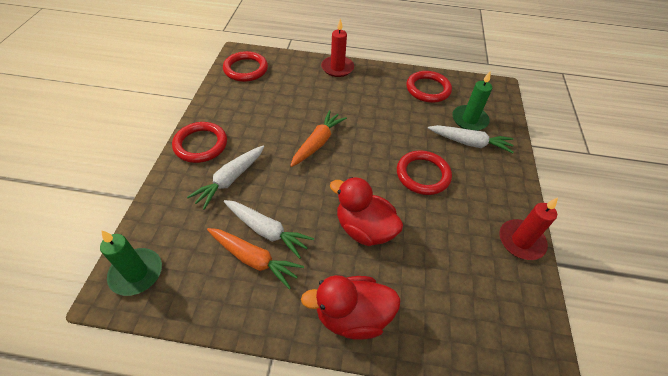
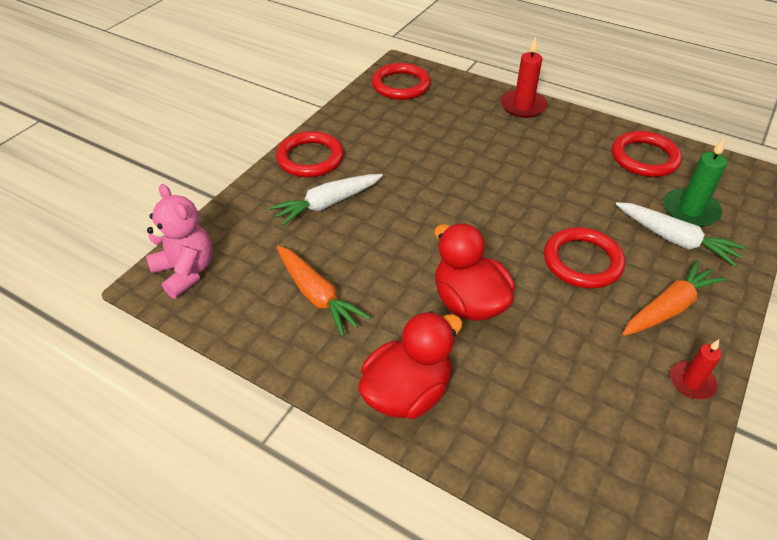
camera: 25 degrees right, 5 degrees down
(136, 273) = (186, 272): green candle -> pink teddy bear
(266, 231) = (345, 270): white carrot -> none
(317, 143) = (454, 189): orange carrot -> orange carrot (669, 308)
(352, 316) = (407, 392): red duck -> red duck turned 120 degrees clockwise
(521, 241) = (691, 382): red candle -> red candle, size x0.64

